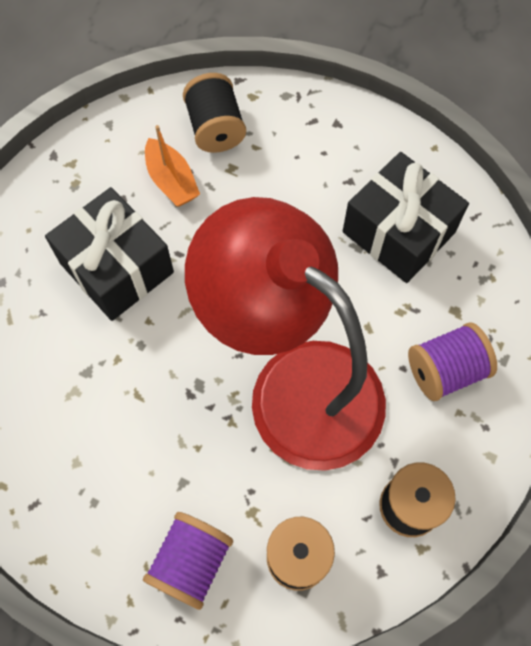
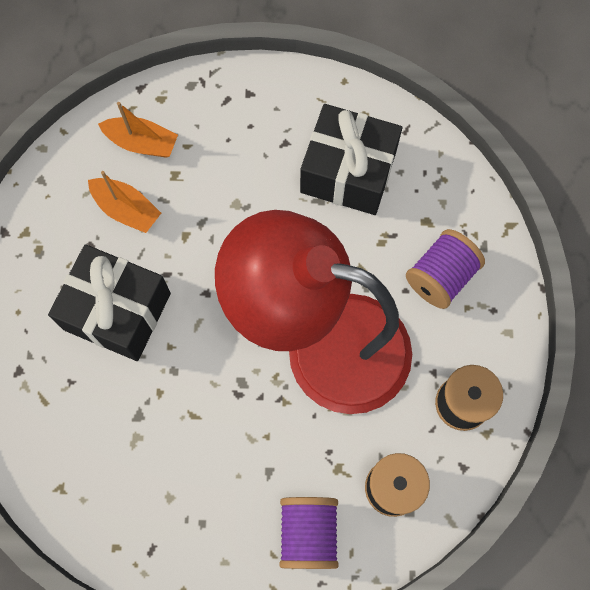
camera: 25 degrees left, 5 degrees up
(215, 128) = (142, 143): black spool -> orange boat

